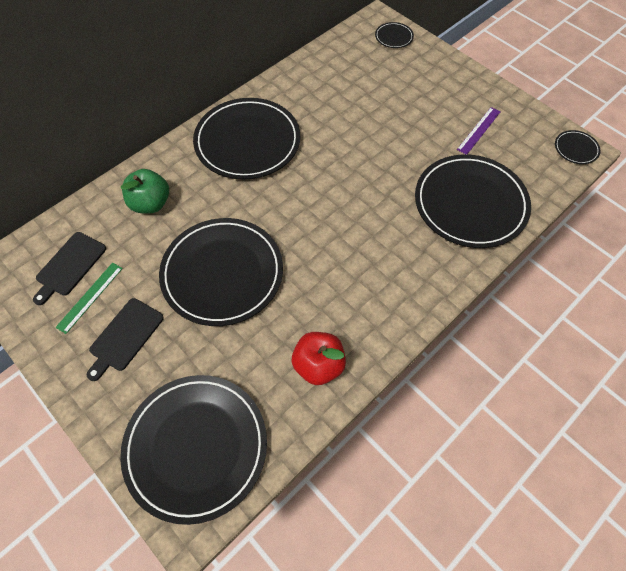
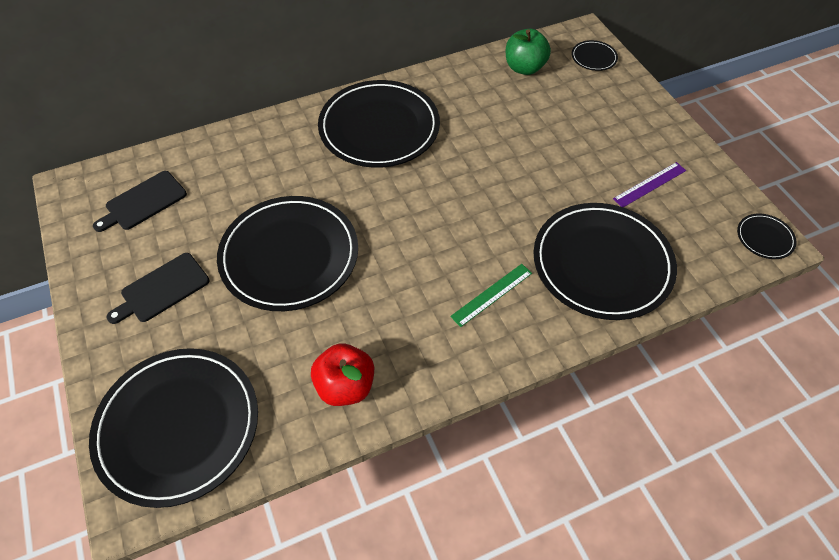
camera: 20 degrees right, 5 degrees down
(90, 297) = (148, 239): green ruler -> green ruler (492, 294)
(150, 203) = (250, 163): green apple -> green apple (524, 68)

